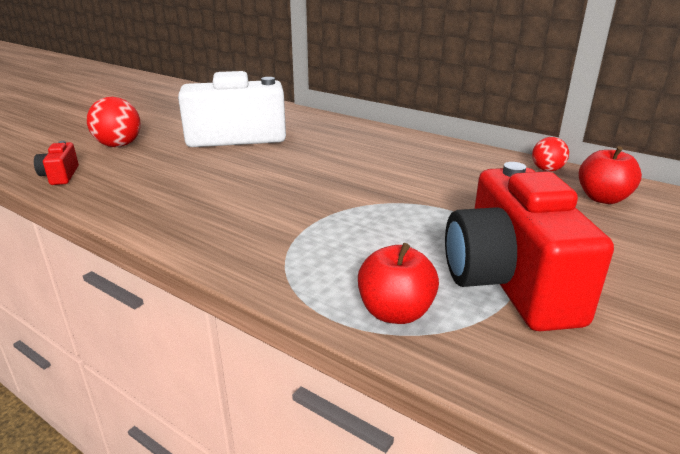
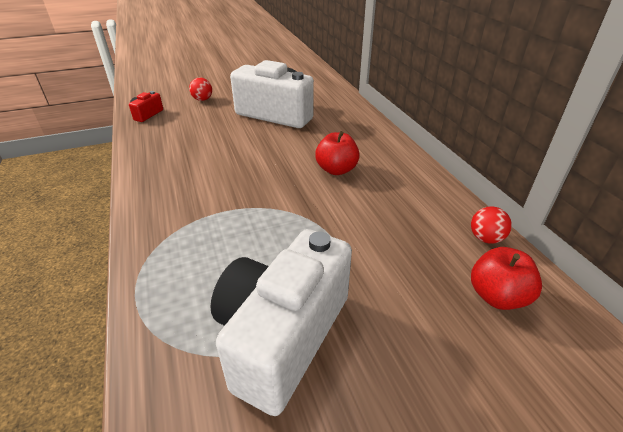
camera: 35 degrees right, 10 degrees up
(119, 145) = (202, 99): red ball -> red ball, size x0.63
(395, 312) = (173, 314): red apple -> red apple (336, 170)
(509, 282) = (282, 335): red camera -> white camera

